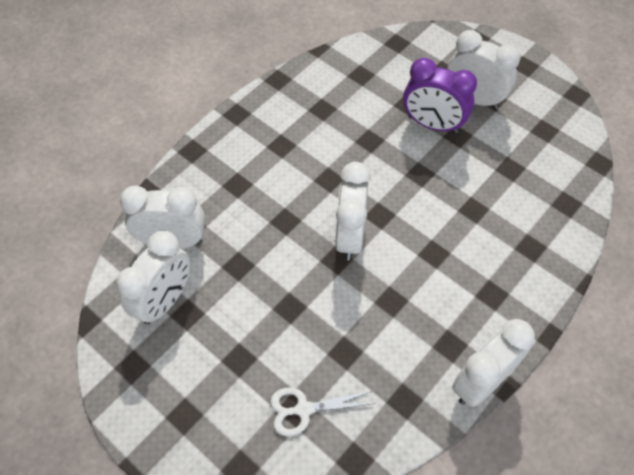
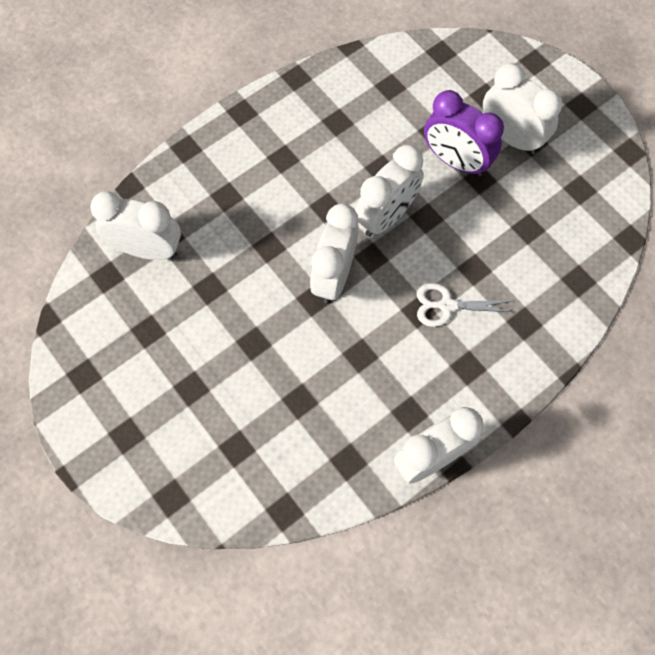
camera: 10 degrees right, 10 degrees up
(165, 301) = (128, 313): white clock -> white clock (386, 216)
(303, 409) = (245, 451): white scissors -> white scissors (447, 305)

